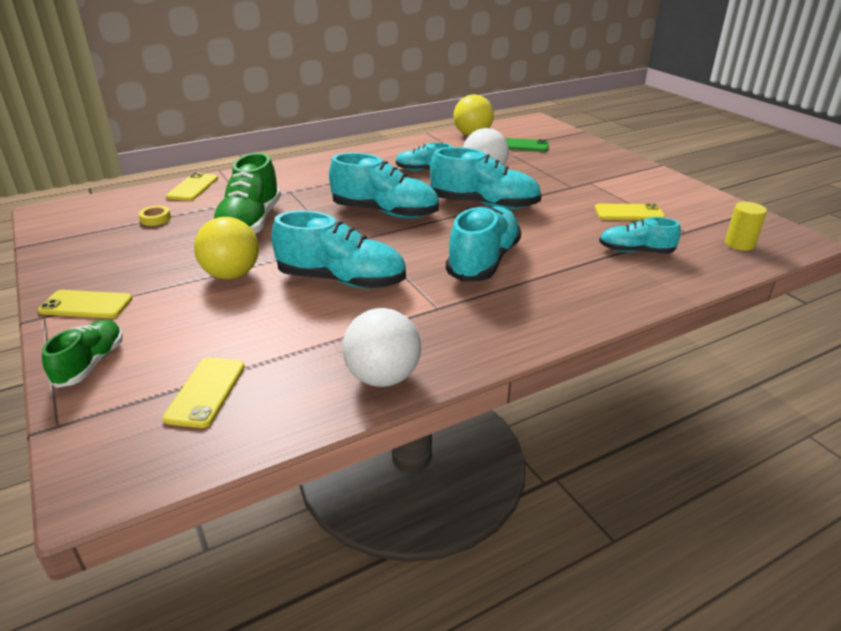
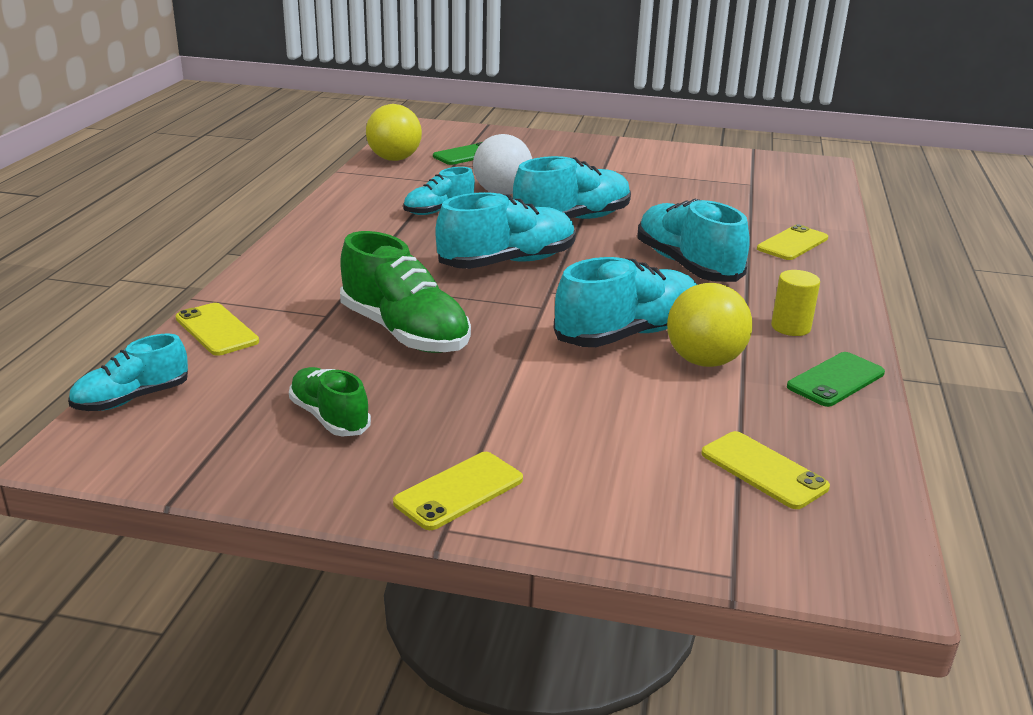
camera: 50 degrees left, 5 degrees down
(90, 364) = (619, 523): green shoe -> green shoe (329, 417)
(155, 219) = (273, 381): yellow tape -> none
(231, 275) = (523, 382): yellow ball -> yellow ball (704, 361)
(383, 377) = (836, 380): white ball -> green phone
(629, 213) = (687, 184): yellow phone -> yellow phone (792, 243)
(635, 251) = (757, 212): turquoise shoe -> turquoise shoe (132, 399)
(739, 244) = (798, 180): yellow cylinder -> yellow cylinder (790, 327)

